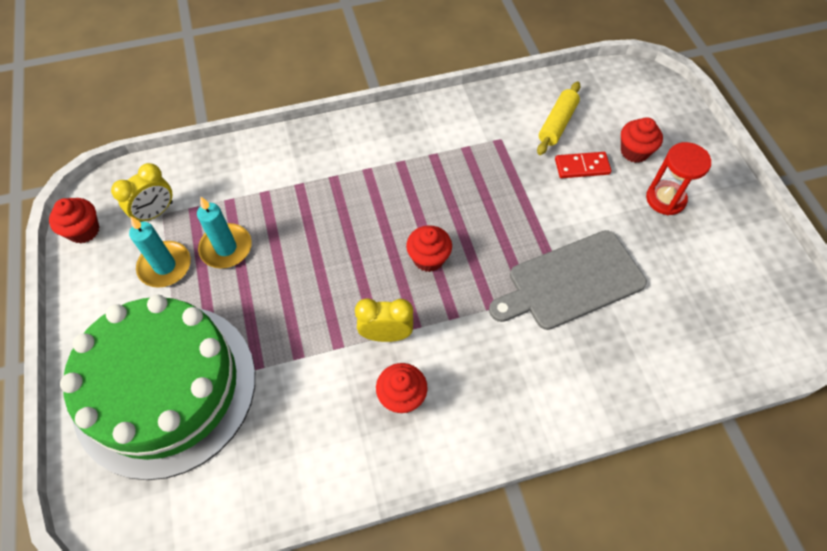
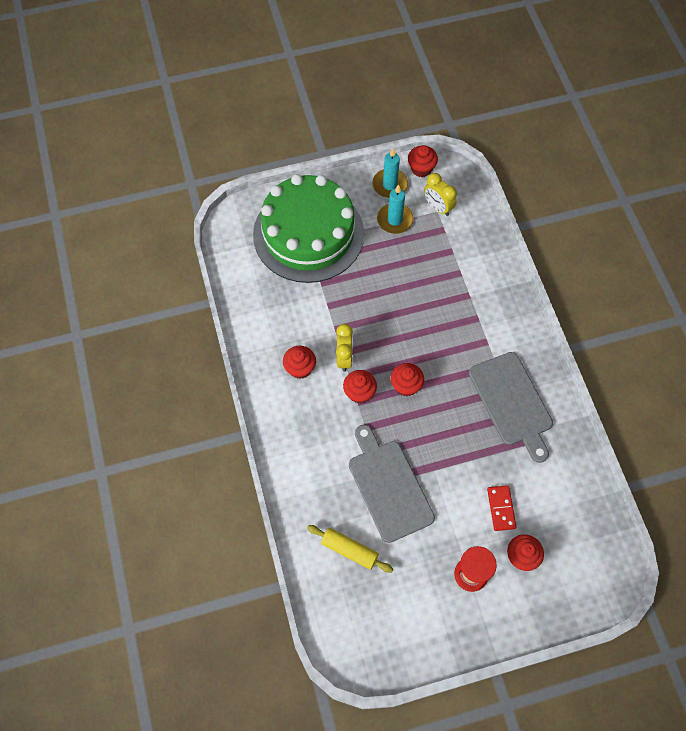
camera: 90 degrees right, 5 degrees up
(226, 248) = (410, 254): turquoise candle -> turquoise candle (390, 185)
(439, 315) = (359, 392): none -> red cupcake
(449, 149) = (512, 402): none -> grey cutting board
(557, 124) = (548, 493): yellow rolling pin -> yellow rolling pin (349, 550)

